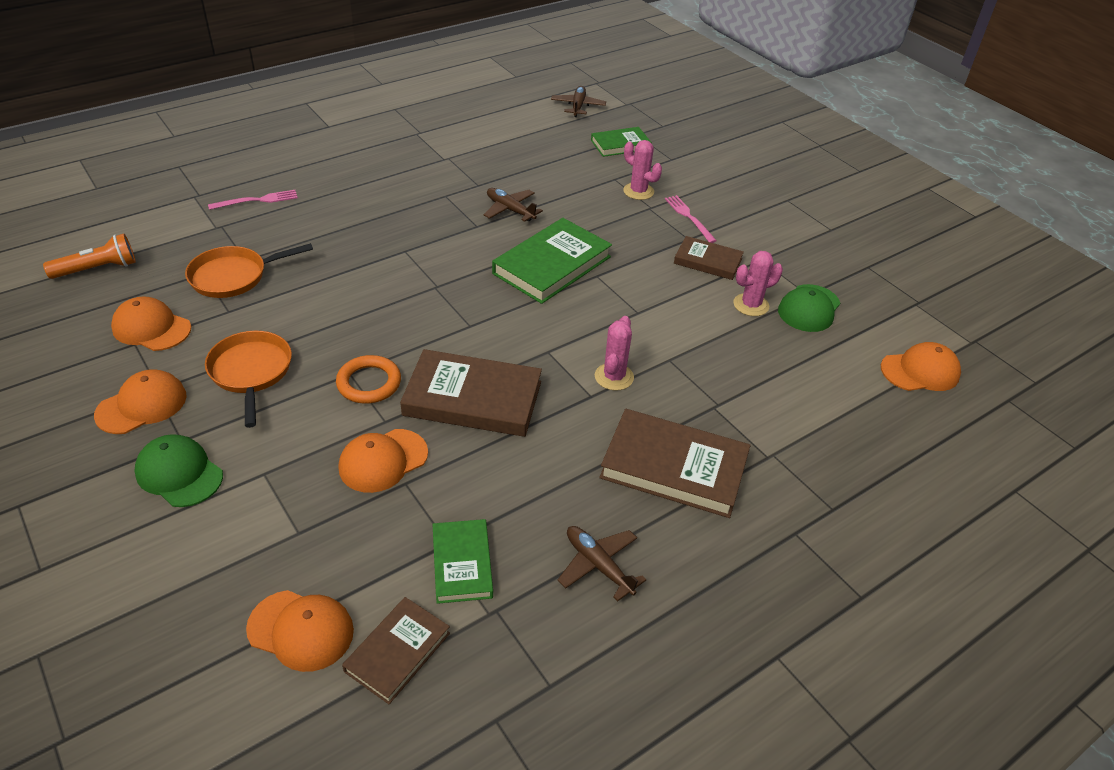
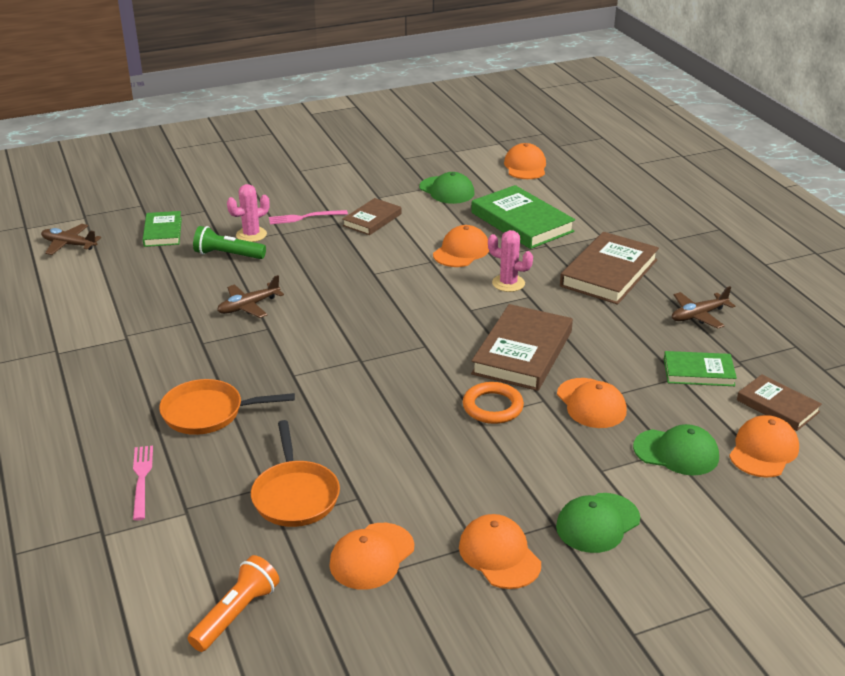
camera: 75 degrees left, 10 degrees down
(97, 269) = (236, 614): orange flashlight -> orange flashlight turned 45 degrees clockwise
(251, 372) = (463, 480): orange pan -> orange pan (208, 413)
(295, 540) = (676, 452): none -> green cap
(552, 265) = (349, 294): green book -> green book (521, 222)
(595, 185) = (228, 255): none -> green flashlight
(670, 333) = (461, 251): none -> orange cap
(751, 305) = (436, 212): pink cactus -> none

